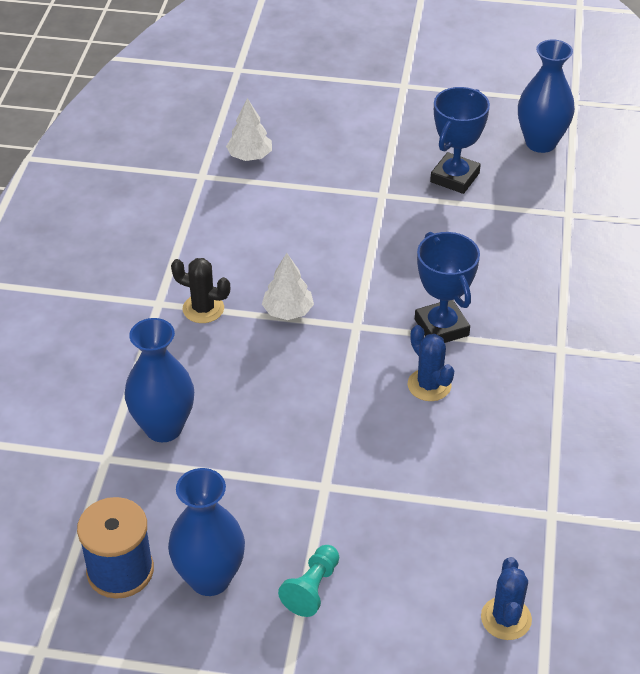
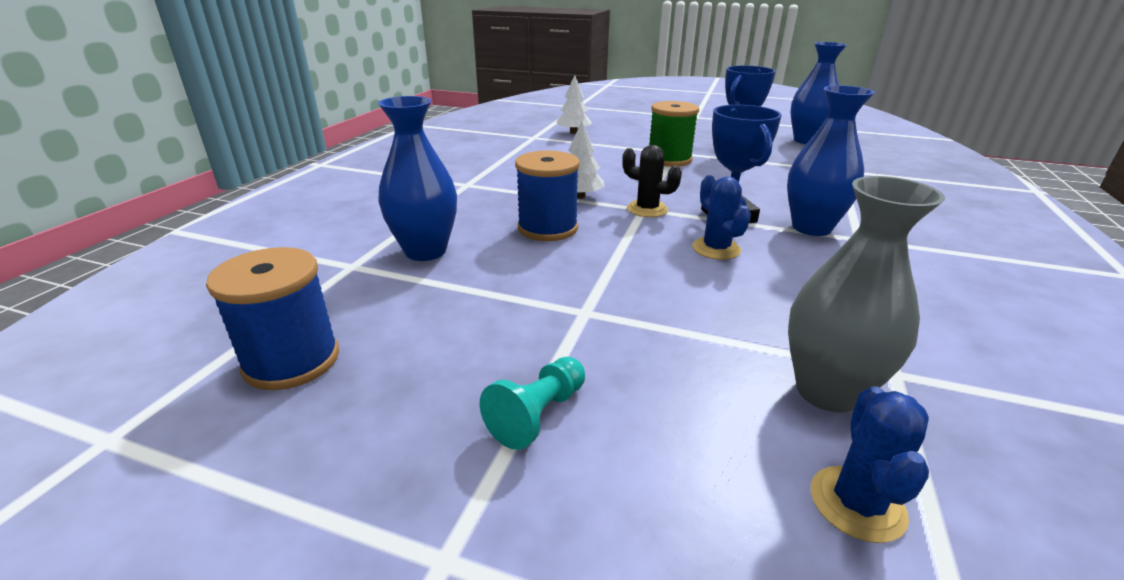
camera: 10 degrees right, 15 degrees down
(203, 309) = (504, 190): black cactus -> black cactus (647, 209)
(210, 578) = (400, 384): blue vase -> blue vase (811, 228)
(268, 375) = (547, 228): none -> blue spool
(376, 215) = (669, 159): none -> green spool
(502, 539) = (827, 391): none -> grey vase

